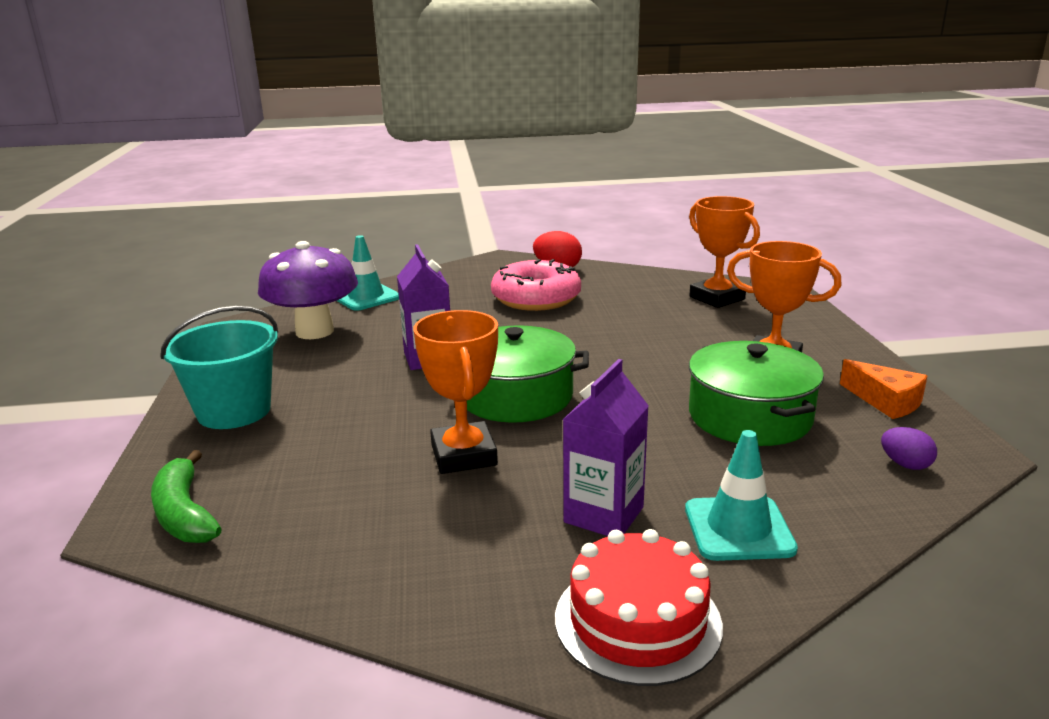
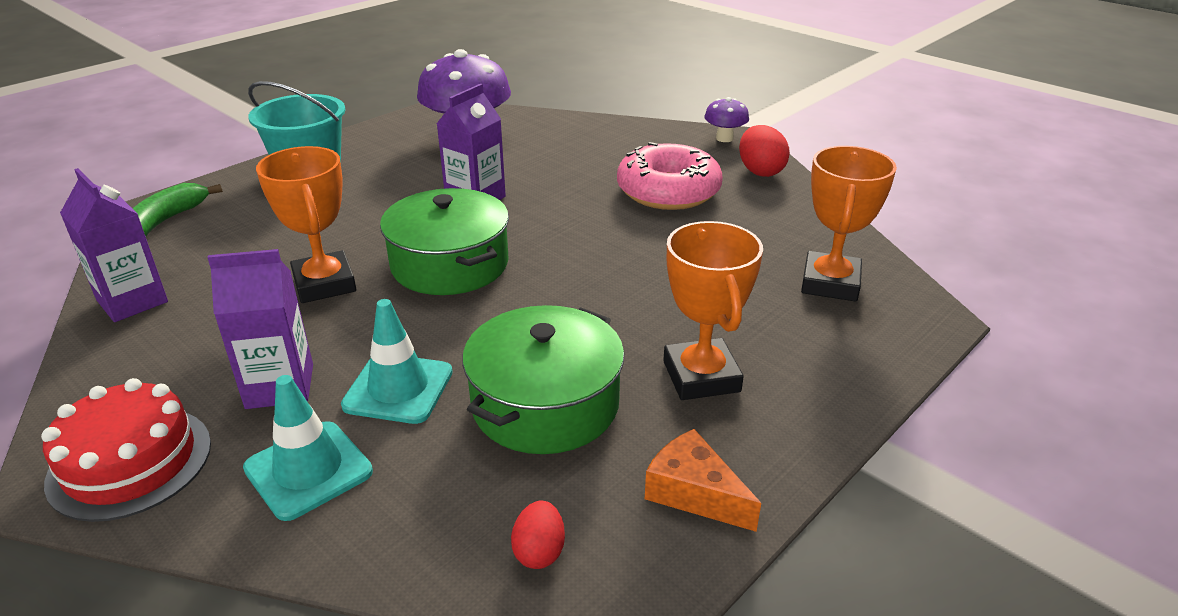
camera: 50 degrees right, 10 degrees up
(333, 566) = (132, 301): none -> purple carton
(366, 297) = (558, 125): turquoise traffic cone -> turquoise traffic cone (398, 389)
(463, 455) = (324, 284): orange trophy -> orange trophy turned 60 degrees counterclockwise
(494, 261) = (724, 138): none -> purple mushroom
(885, 401) = (694, 493): orange cheese -> orange cheese turned 120 degrees clockwise
(905, 464) = (539, 551): purple egg -> red egg

